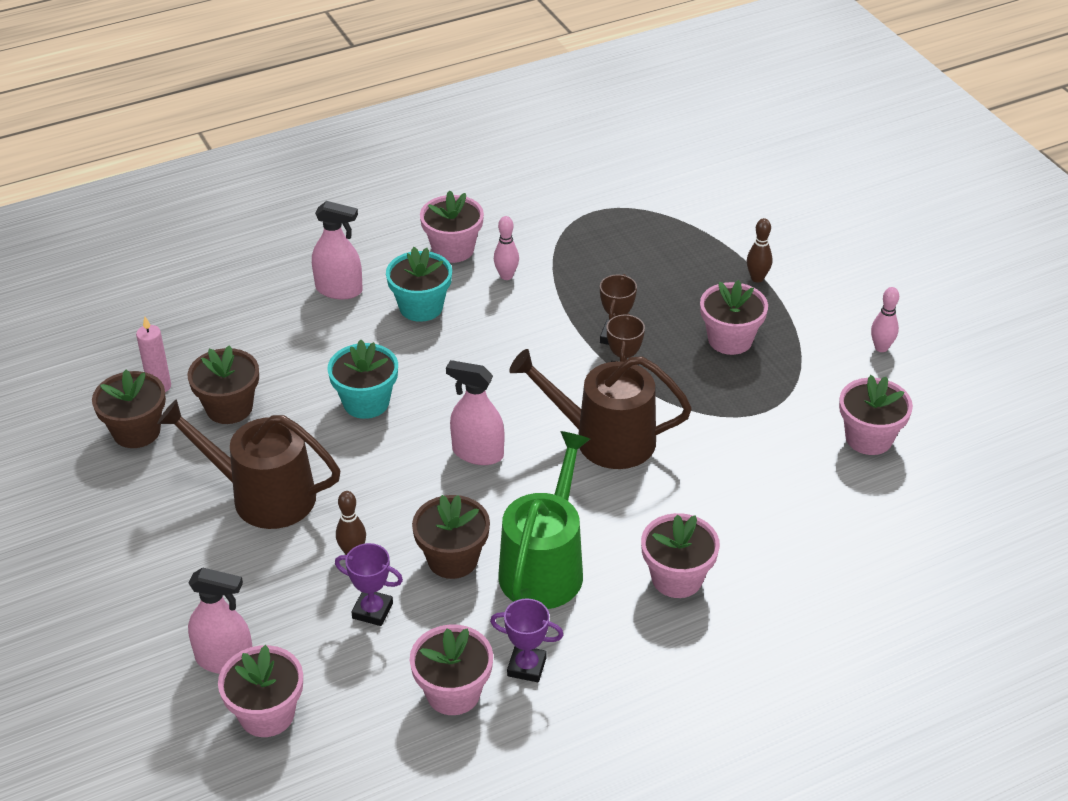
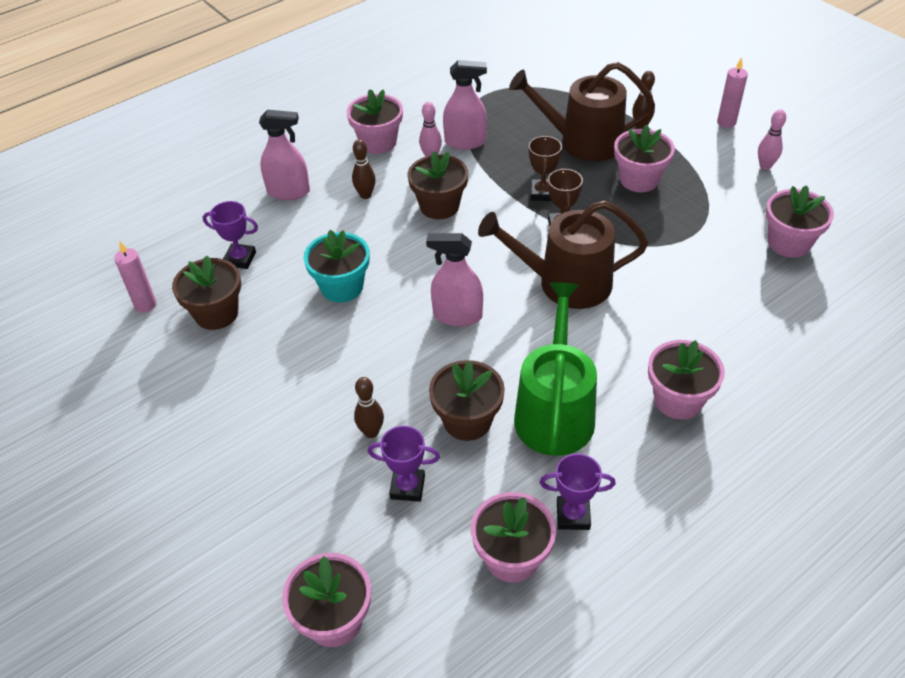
camera: 10 degrees left, 5 degrees up
(136, 431) = (133, 351): brown flower pot -> brown flower pot (439, 206)
(225, 660) = (276, 568): pink spray bottle -> pink spray bottle (465, 142)
(263, 496) = (270, 392): brown watering can -> brown watering can (583, 142)
(268, 354) = (240, 259): none -> purple trophy
(421, 307) = (365, 195): turquoise flower pot -> brown bowling pin
(858, 290) = (726, 122): none -> pink candle

